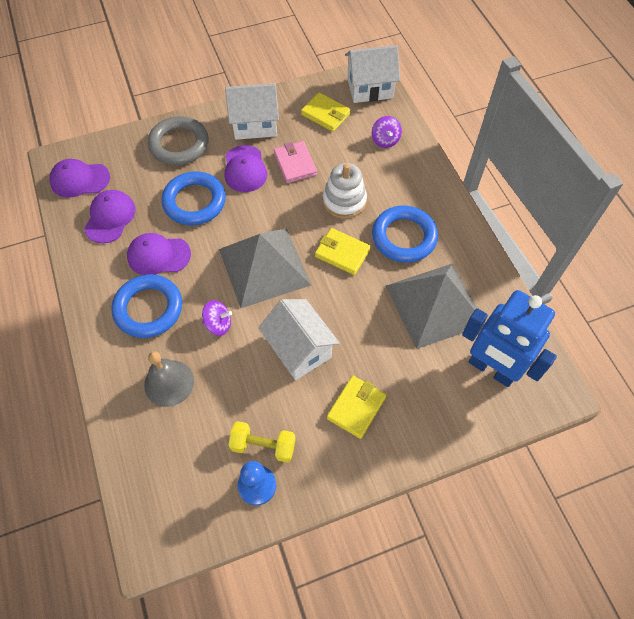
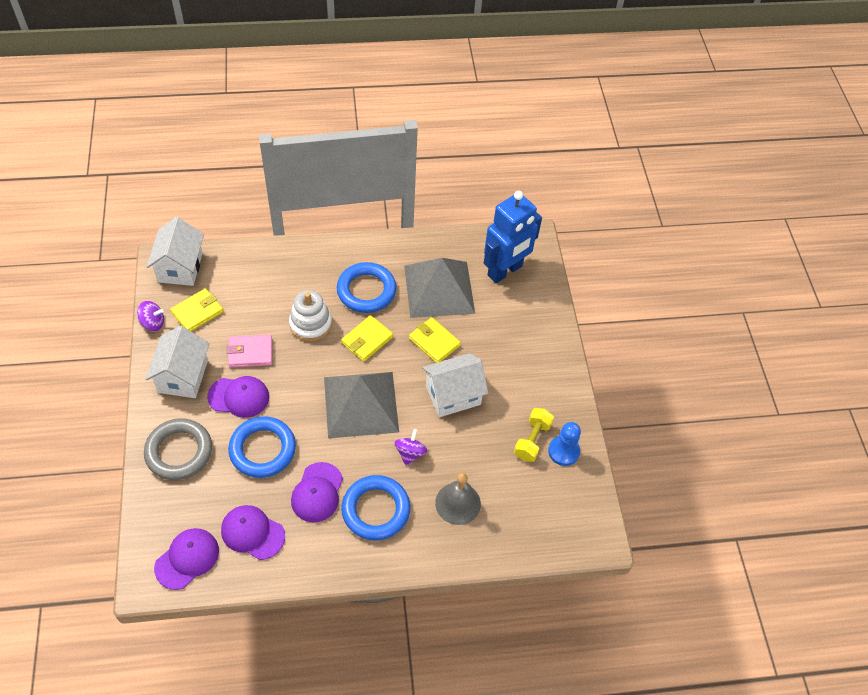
camera: 80 degrees left, 5 degrees down
(80, 180) = (187, 559): purple cap -> purple cap turned 150 degrees counterclockwise
(356, 407) = (515, 367): yellow wallet -> yellow wallet (434, 342)
(385, 140) = (252, 273): purple spinning top -> purple spinning top (153, 323)

